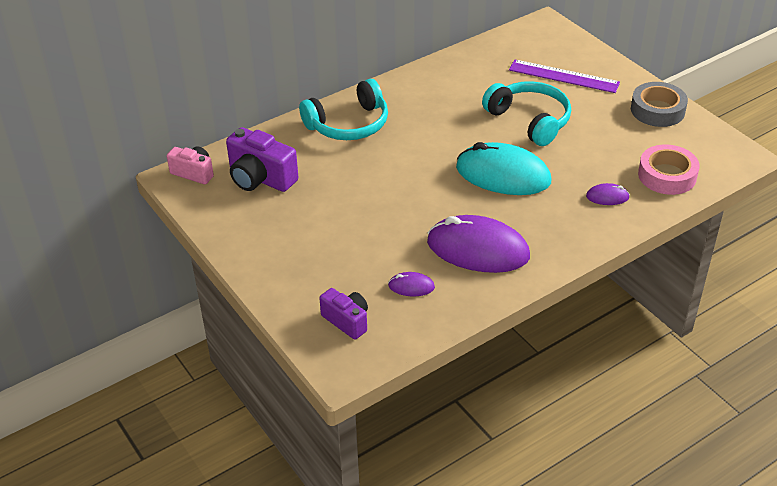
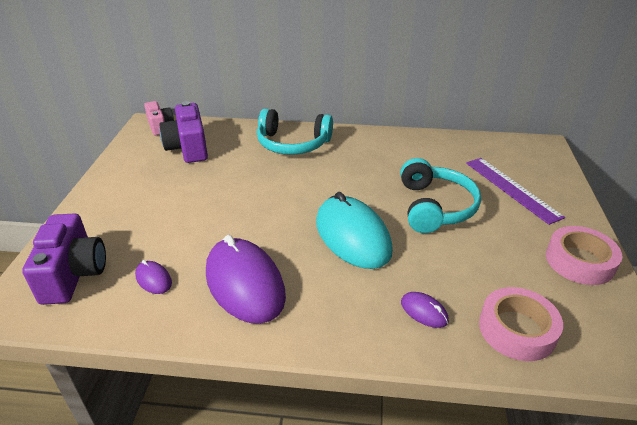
camera: 40 degrees right, 5 degrees down
(347, 321) = (74, 274): purple camera -> purple camera, size x1.60
(657, 110) = (579, 261): grey tape -> pink tape

